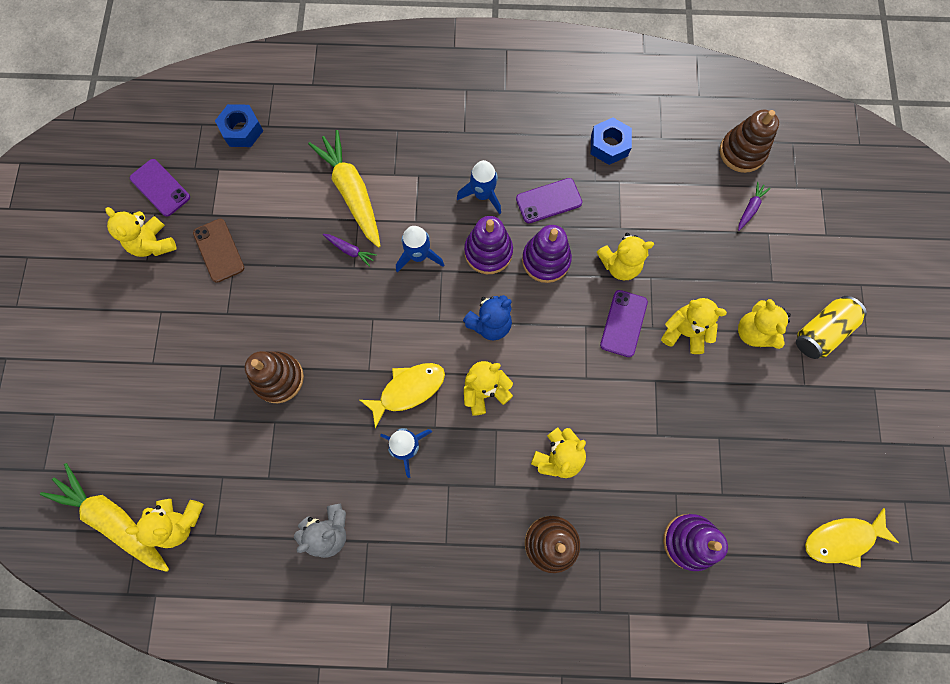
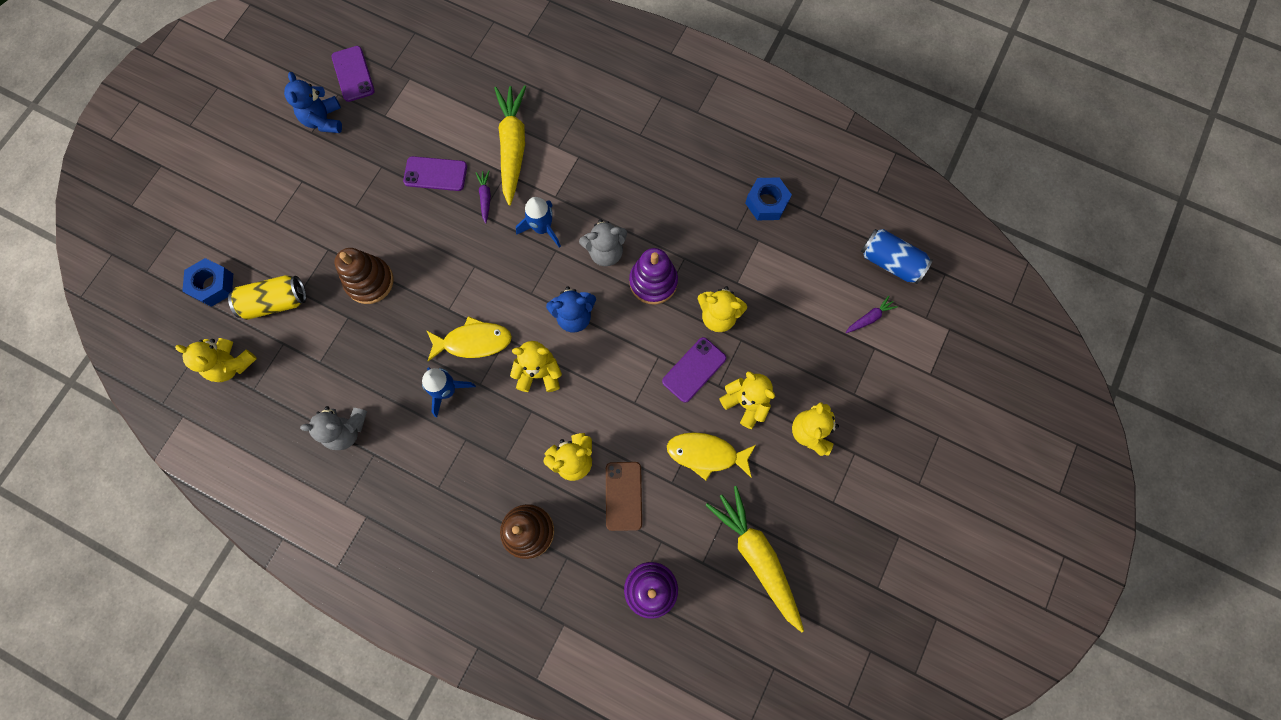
camera: 25 degrees right, 0 degrees up
(115, 519) = (181, 338): yellow carrot -> yellow carrot (757, 556)
(153, 244) = (324, 120): yellow teddy bear -> blue teddy bear
(219, 250) = (375, 149): brown phone -> brown phone (623, 496)
(242, 130) = (446, 52): blue nut -> blue nut (213, 285)
(350, 250) = (485, 198): purple carrot -> purple carrot turned 150 degrees counterclockwise
(483, 195) = (627, 198): blue rocket -> none
(488, 252) = (605, 252): purple stacking toy -> grey teddy bear
(549, 201) = (684, 229): purple phone -> purple phone (435, 174)
(742, 152) = (890, 262): brown stacking toy -> blue can
(821, 332) = (876, 461): yellow can -> yellow can (275, 302)
(842, 539) = (792, 655): yellow fish -> yellow fish (706, 454)

